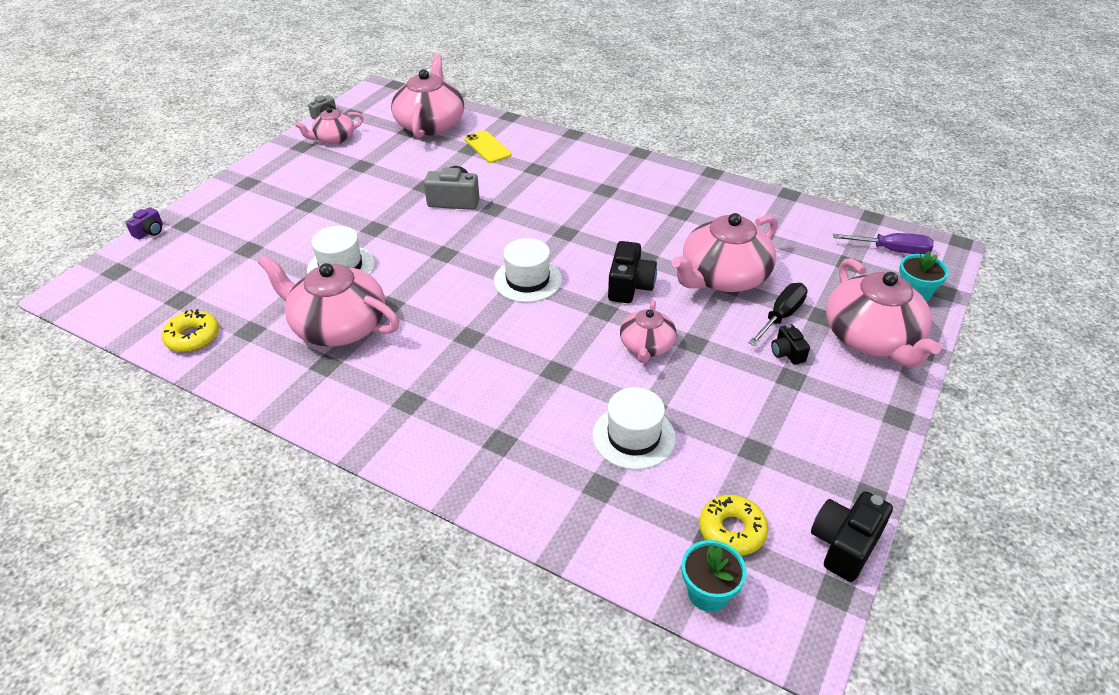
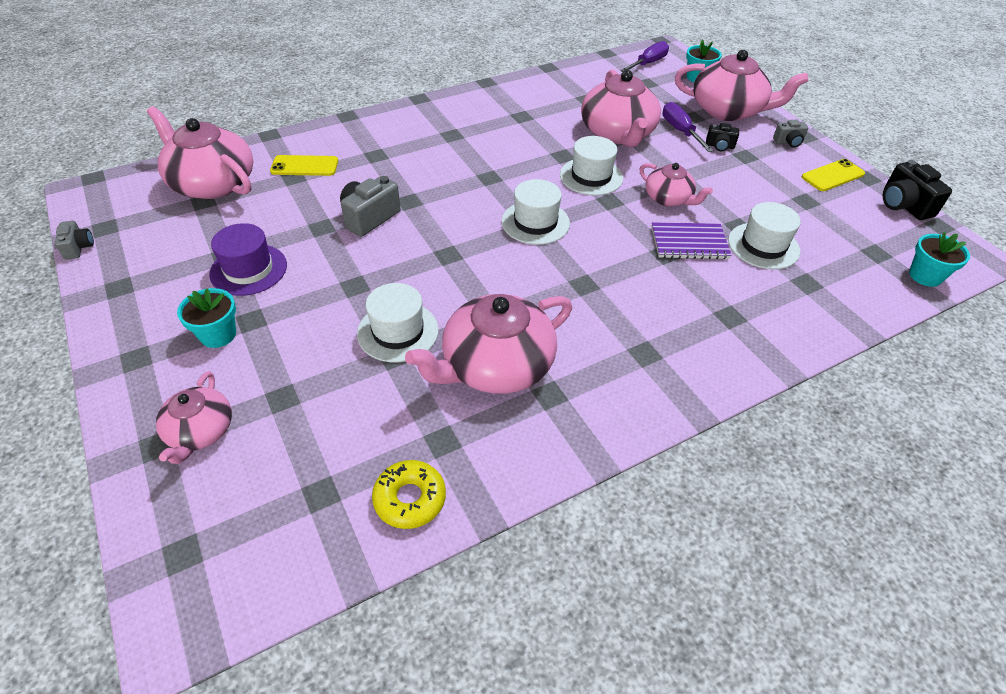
camera: 60 degrees left, 5 degrees up
(150, 232) = (129, 490): purple camera -> none
(286, 199) = (218, 334): none -> turquoise flower pot
(334, 138) = (140, 257): pink teapot -> pink teapot (200, 431)
(355, 180) = (248, 269): none -> purple hat
(587, 382) = (689, 243): none -> purple notebook
(630, 286) = (591, 176): black camera -> white hat
(732, 530) = (874, 242): yellow donut -> none
(781, 316) = (680, 131): black screwdriver -> purple screwdriver
(835, 462) = (832, 176): none -> yellow phone
(865, 405) = (788, 142): none -> grey camera

